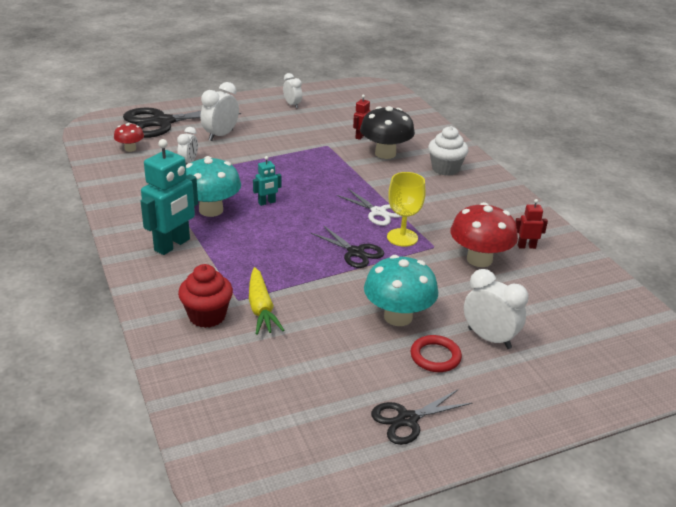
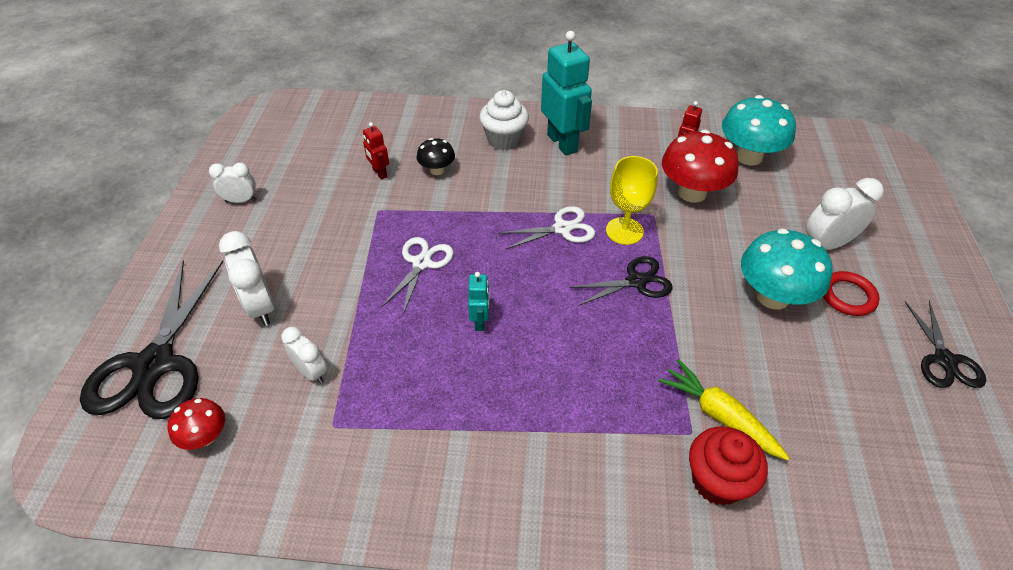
camera: 60 degrees left, 15 degrees up
(172, 245) = (530, 467): turquoise robot -> turquoise robot (562, 143)
(211, 210) = (462, 390): turquoise mushroom -> turquoise mushroom (748, 156)
(261, 308) = (719, 415): yellow carrot -> yellow carrot turned 150 degrees counterclockwise
(296, 171) = (421, 263): none -> white scissors
(385, 153) = (437, 170): black mushroom -> black mushroom, size x0.54

